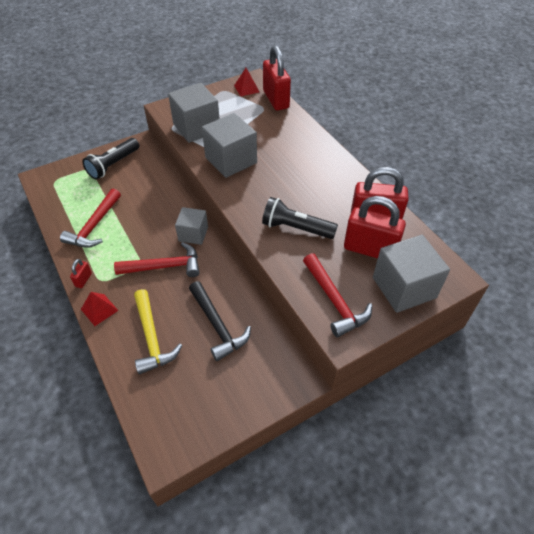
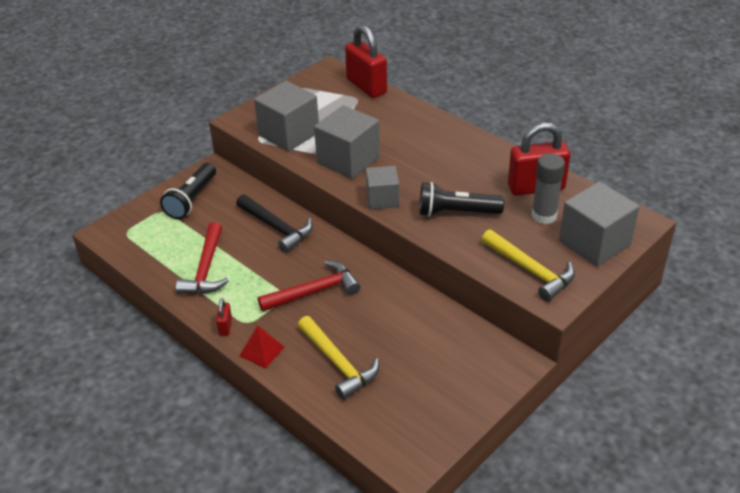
camera: 15 degrees left, 10 degrees down
(193, 234) = (330, 251): grey cube -> grey cube (382, 199)
(217, 325) = (405, 334): black hammer -> black hammer (276, 228)
(246, 88) = (325, 81): red pyramid -> none
(334, 301) = (530, 270): red hammer -> yellow hammer
(369, 249) = (544, 216): red padlock -> grey glue stick

